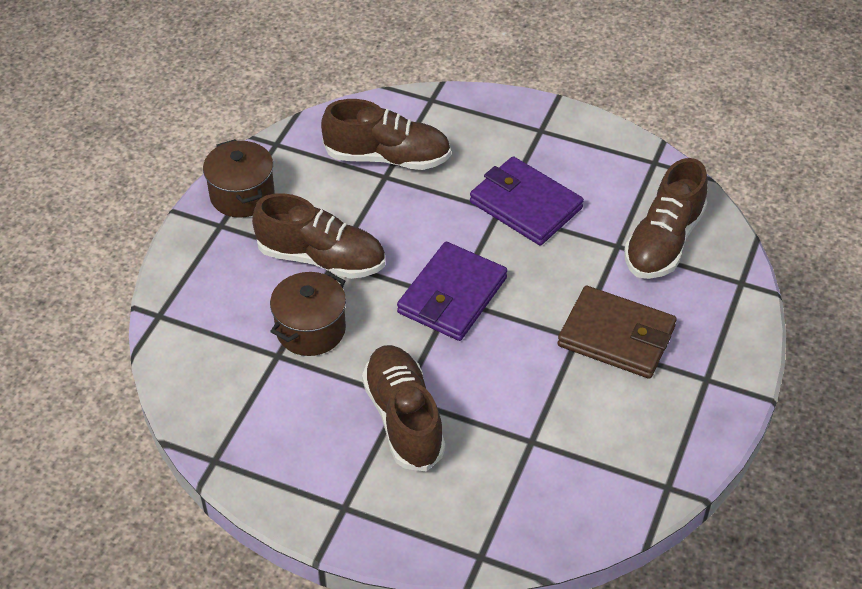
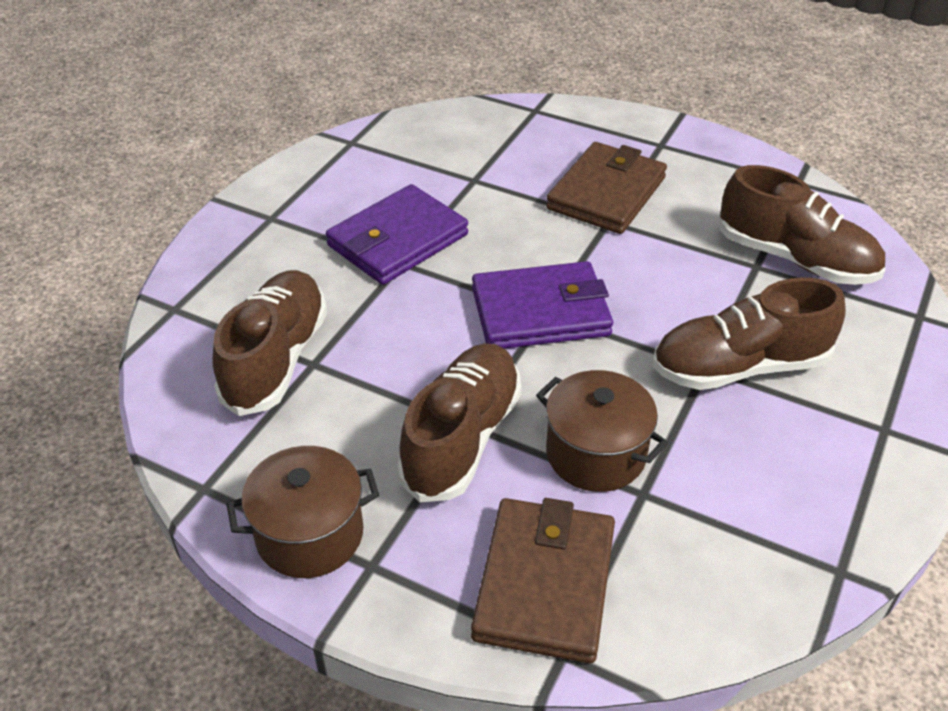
camera: 85 degrees left, 5 degrees down
(206, 305) = (545, 583): none -> brown wallet
(452, 295) = (540, 312): purple wallet -> purple wallet turned 45 degrees counterclockwise
(663, 241) = (473, 149): brown shoe -> brown shoe (795, 259)

